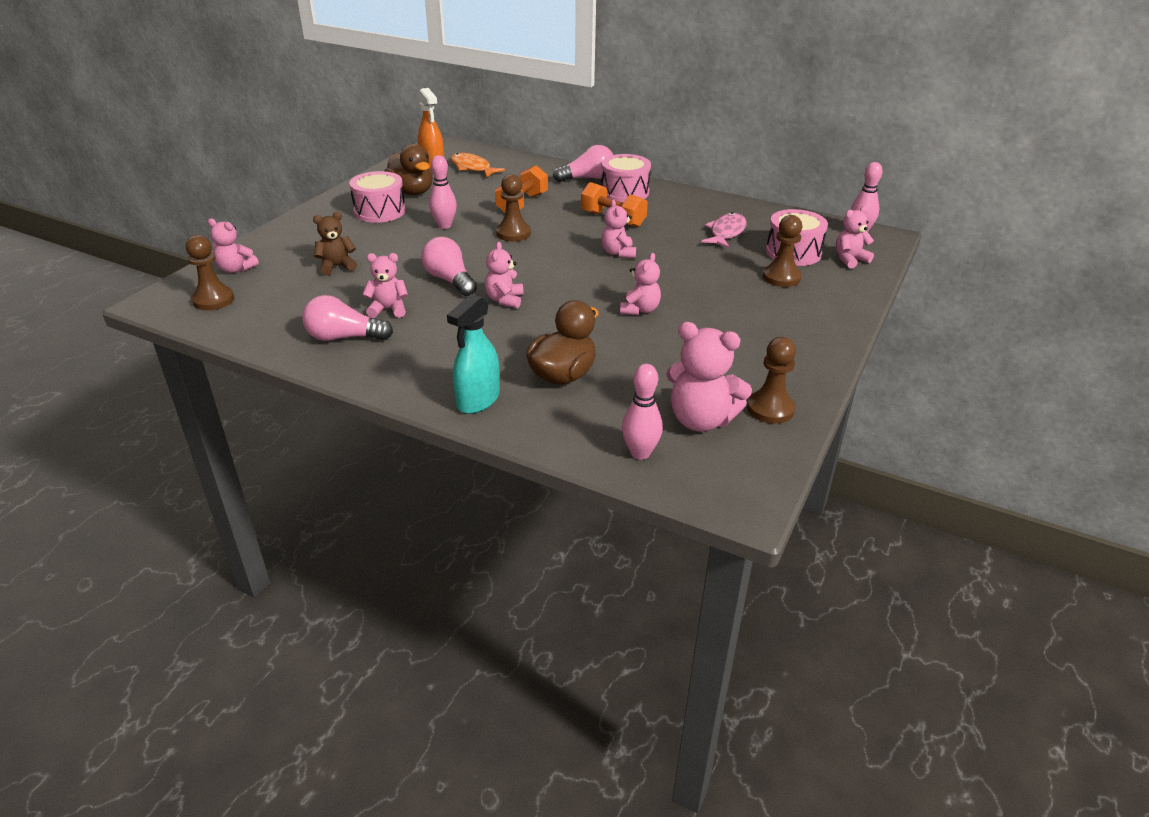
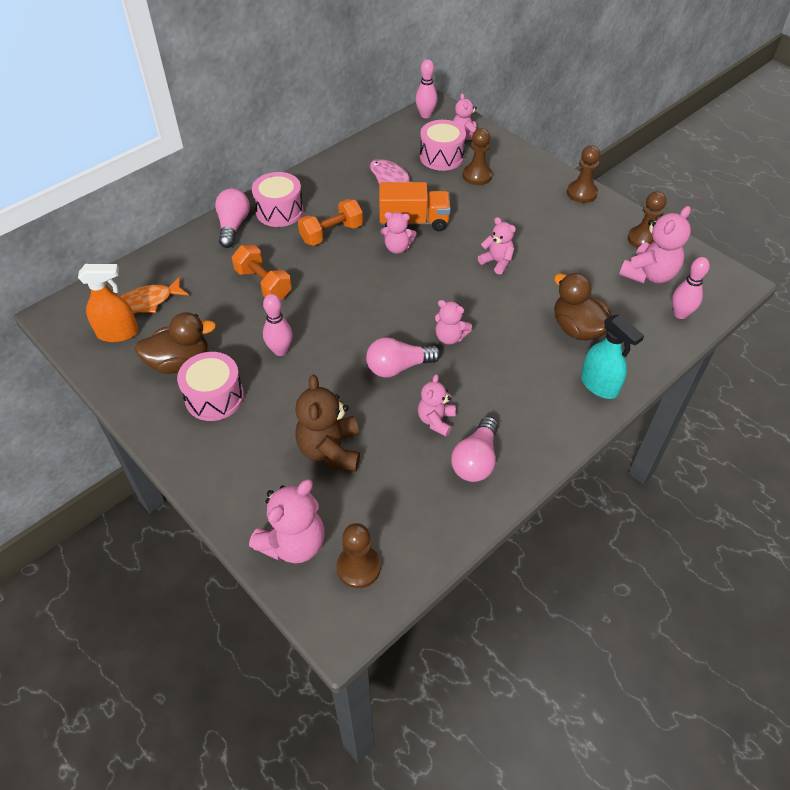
camera: 70 degrees left, 15 degrees up
(236, 269) = (293, 543): pink teddy bear -> pink teddy bear, size x1.63
(337, 266) = (330, 450): brown teddy bear -> brown teddy bear, size x1.63
(513, 233) = (325, 304): brown pawn -> brown pawn (581, 193)
(667, 255) = (414, 221): none -> orange truck

